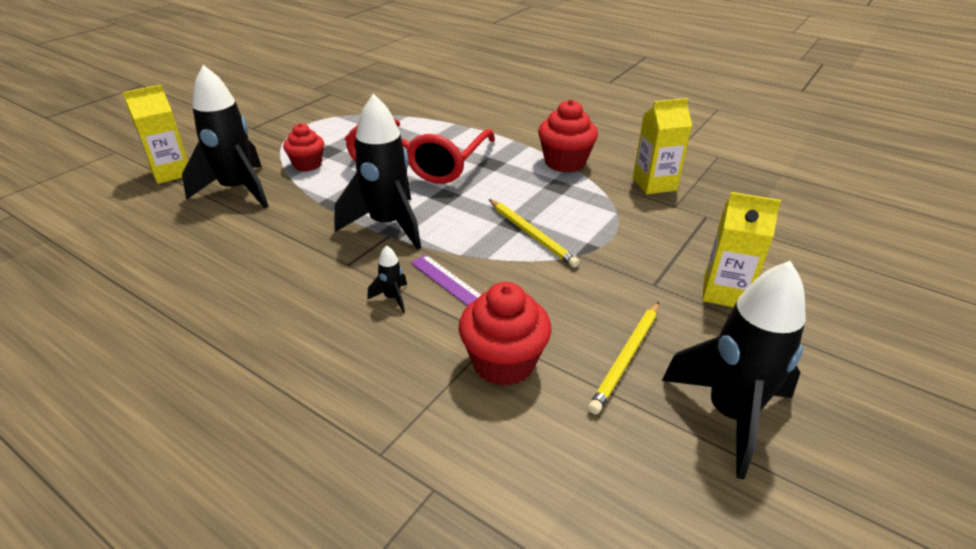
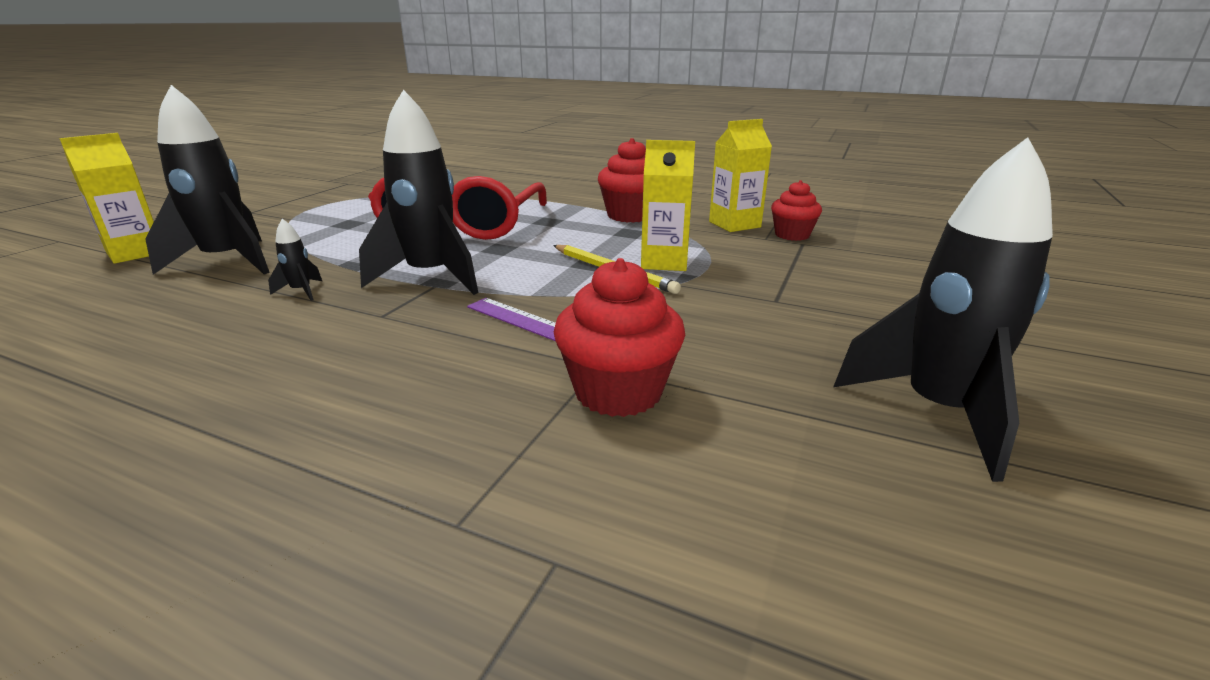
camera: 10 degrees left, 10 degrees down
(307, 164) = (322, 235): red cupcake -> red cupcake (792, 235)
(392, 298) = (448, 342): black rocket -> black rocket (301, 291)
(626, 358) = (777, 370): yellow pencil -> none
(724, 292) = (859, 300): yellow carton -> yellow carton (664, 262)

